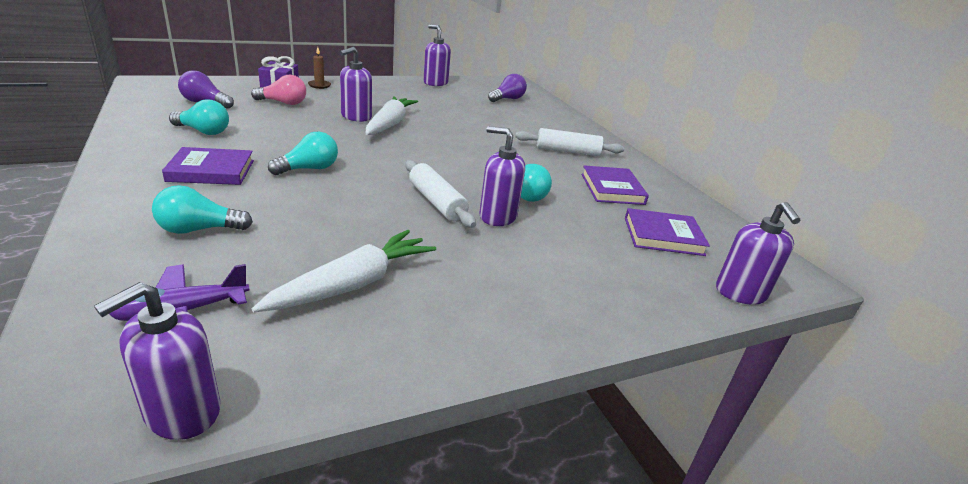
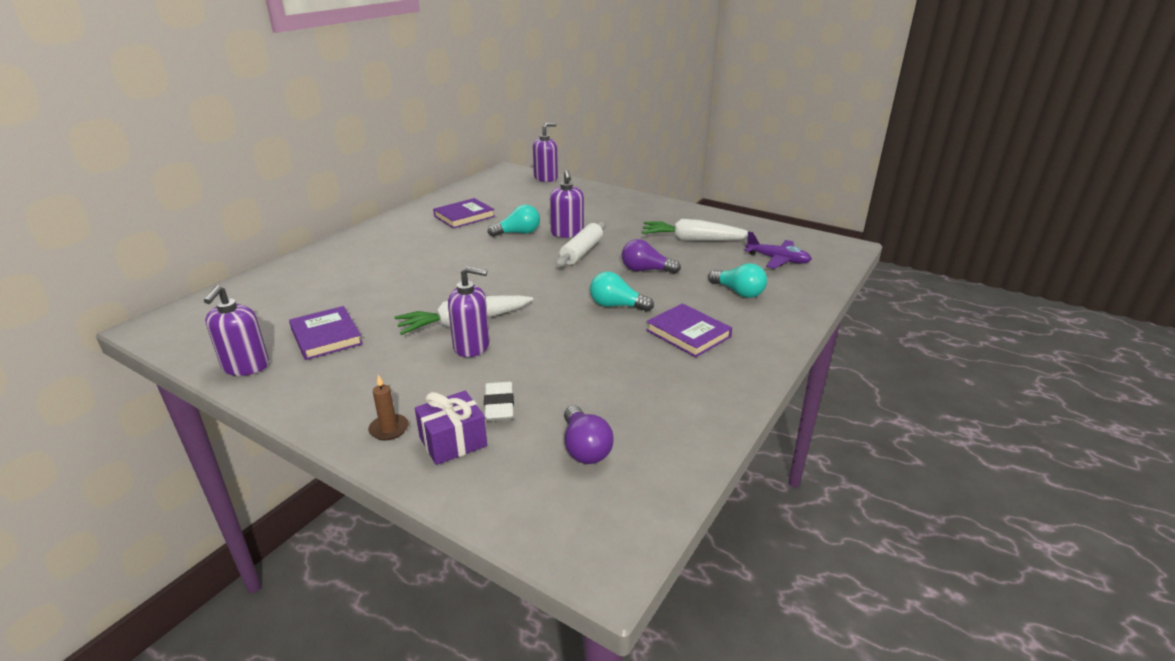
camera: 120 degrees left, 0 degrees up
(182, 412) = (798, 235): purple soap dispenser -> none
(204, 131) = (644, 387): turquoise light bulb -> none
(283, 103) = (499, 405): pink light bulb -> white eraser
(507, 99) = (265, 304): purple light bulb -> purple light bulb (645, 270)
(567, 151) = (407, 242): white rolling pin -> none
(663, 236) = (513, 196): purple book -> purple book (326, 336)

